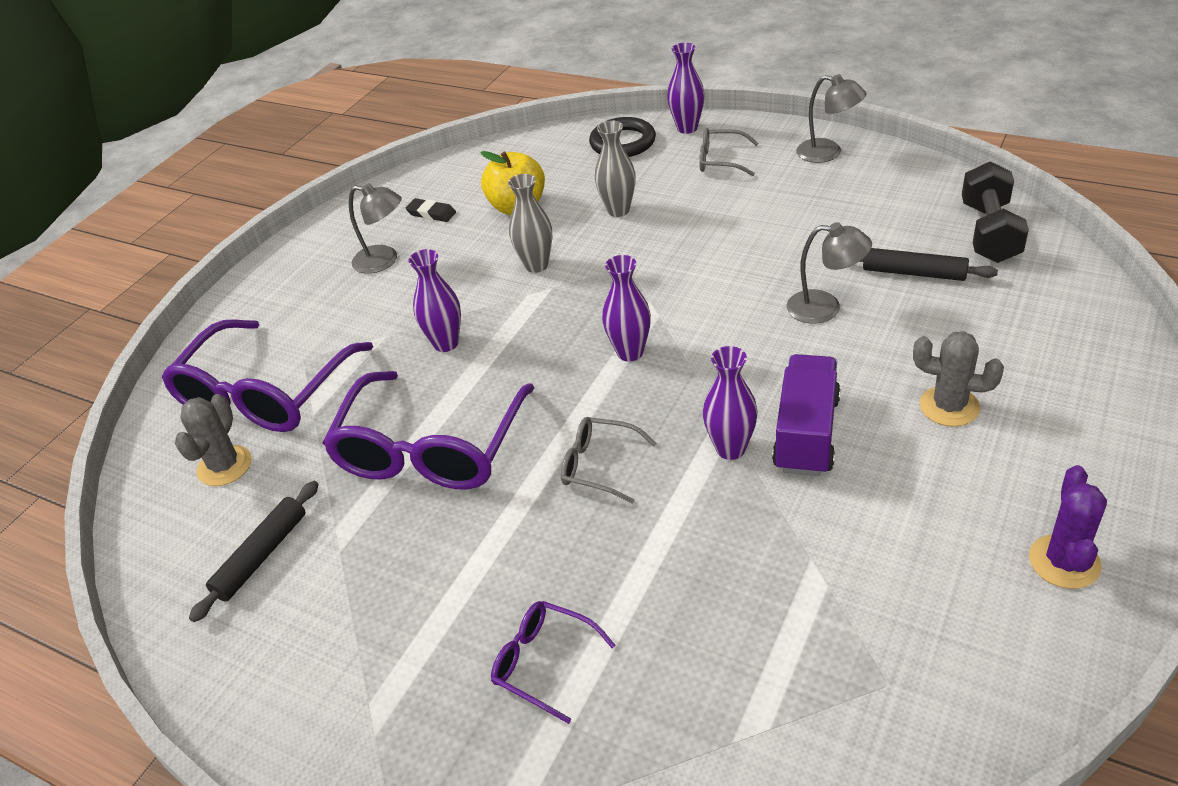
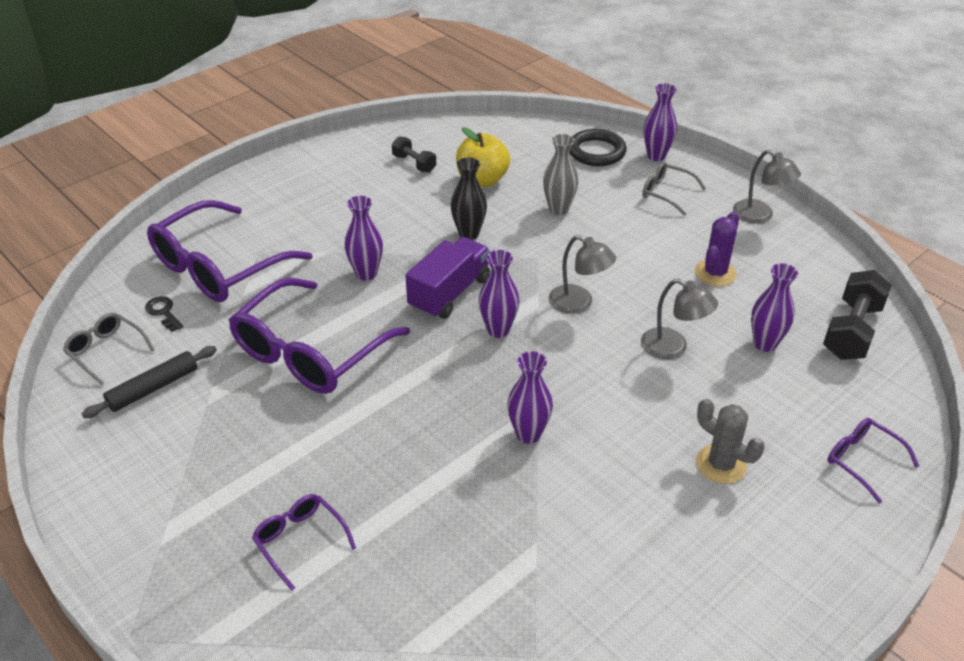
camera: 15 degrees right, 0 degrees up
(224, 466) = (163, 312): grey cactus -> black key
(384, 261) = (358, 191): grey lamp -> grey lamp (578, 303)
(431, 213) = (414, 164): black eraser -> black dumbbell
(536, 265) = (469, 234): grey vase -> black vase
(600, 466) = (424, 411): grey glasses -> grey glasses (107, 352)
(806, 434) = (593, 444): purple truck -> purple truck (449, 293)
(914, 273) = (765, 344): black rolling pin -> purple vase
(1064, 562) = (730, 621): purple cactus -> purple cactus (715, 273)
(1084, 353) = (863, 461): none -> purple glasses

